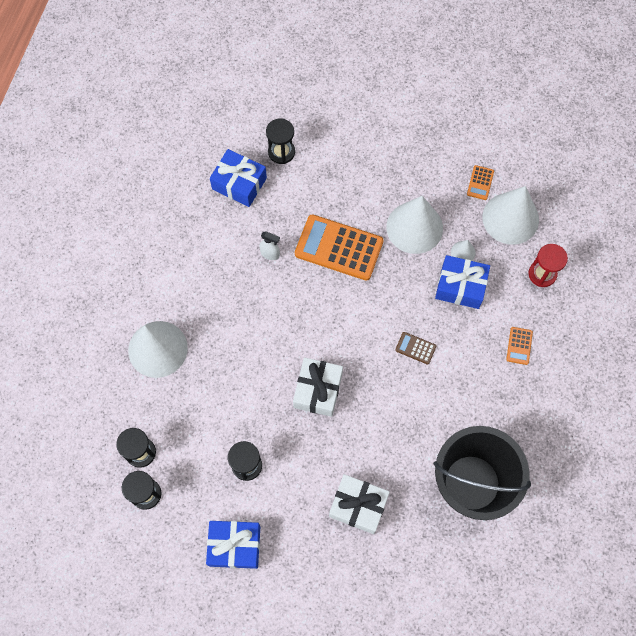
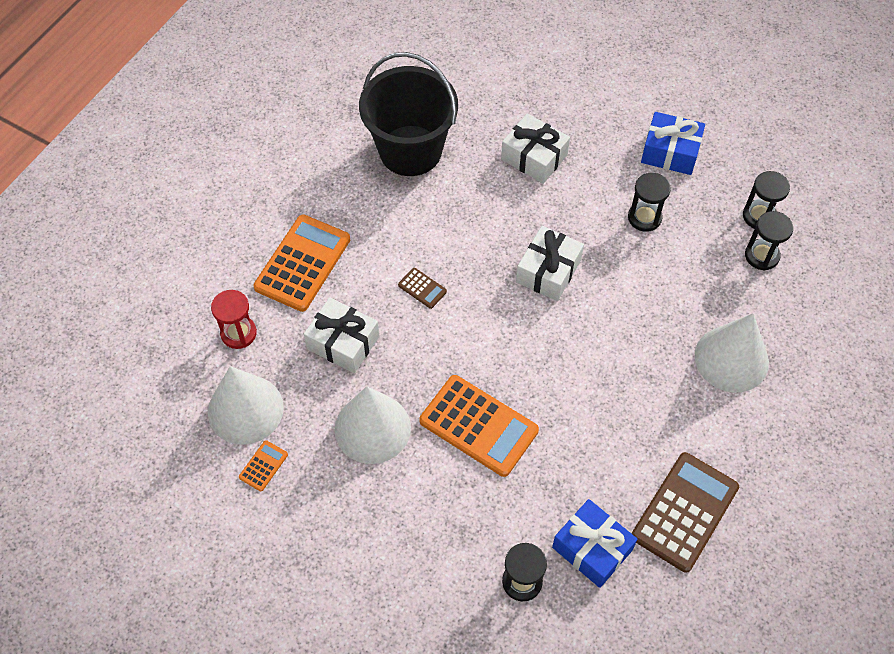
camera: 165 degrees left, 10 degrees down
(179, 223) = (684, 512): none -> brown calculator
(270, 254) = (569, 439): white spray bottle -> none
(460, 286) = (343, 342): blue gift -> white gift
(463, 252) = (323, 382): white cone -> none
(519, 346) = (302, 263): orange calculator -> orange calculator, size x2.27

